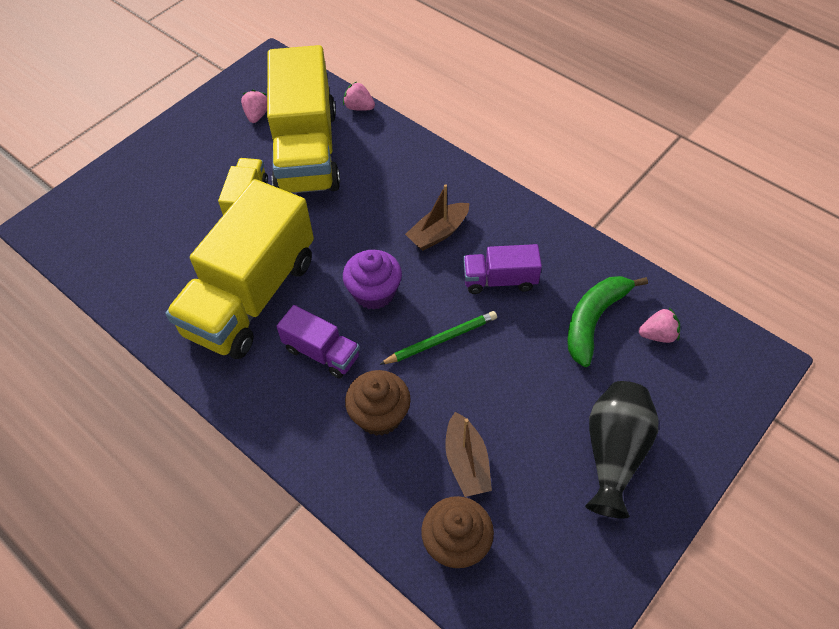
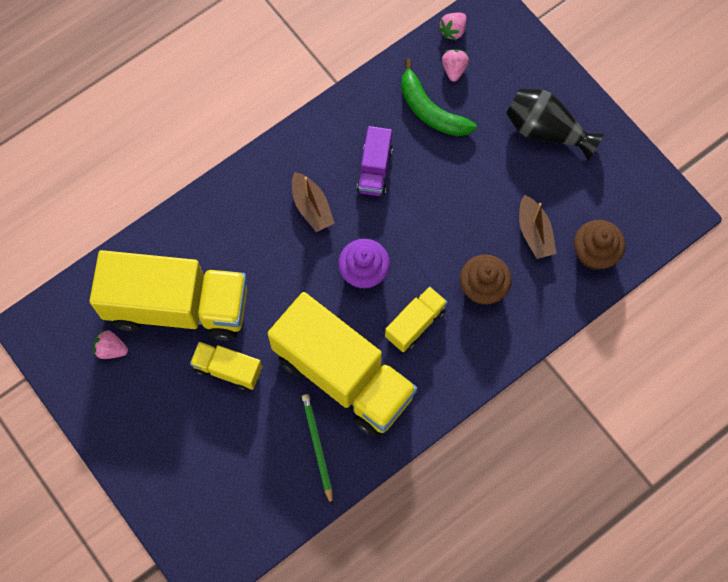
camera: 80 degrees left, 15 degrees up
(321, 352) = (415, 324): purple truck -> yellow truck
(359, 107) = (130, 248): pink strawberry -> pink strawberry (453, 31)
(441, 339) = (423, 228): green pencil -> green pencil (317, 447)
(466, 462) = (534, 233): brown boat -> brown boat turned 75 degrees clockwise

